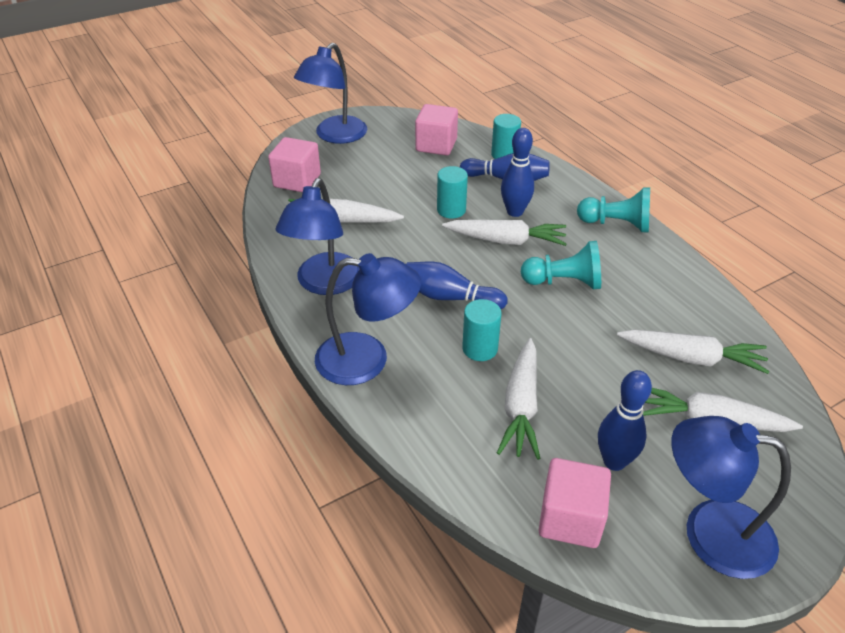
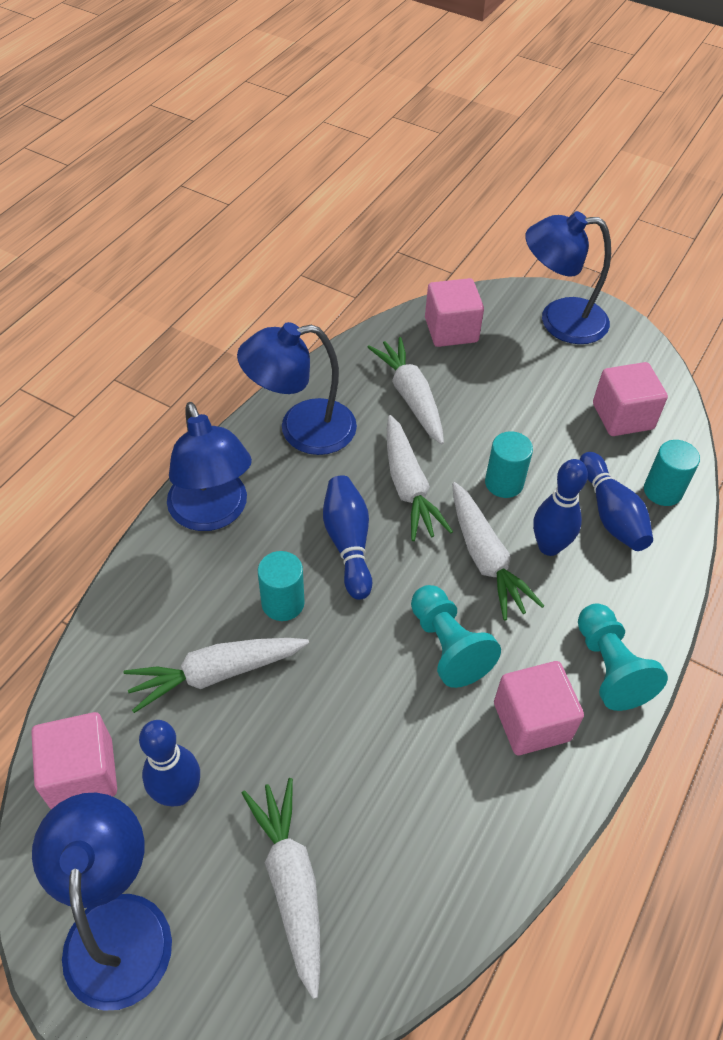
camera: 60 degrees right, 10 degrees up
(638, 268) = (531, 721): none -> pink cube
(691, 358) = (393, 834): white carrot -> white carrot (408, 487)

